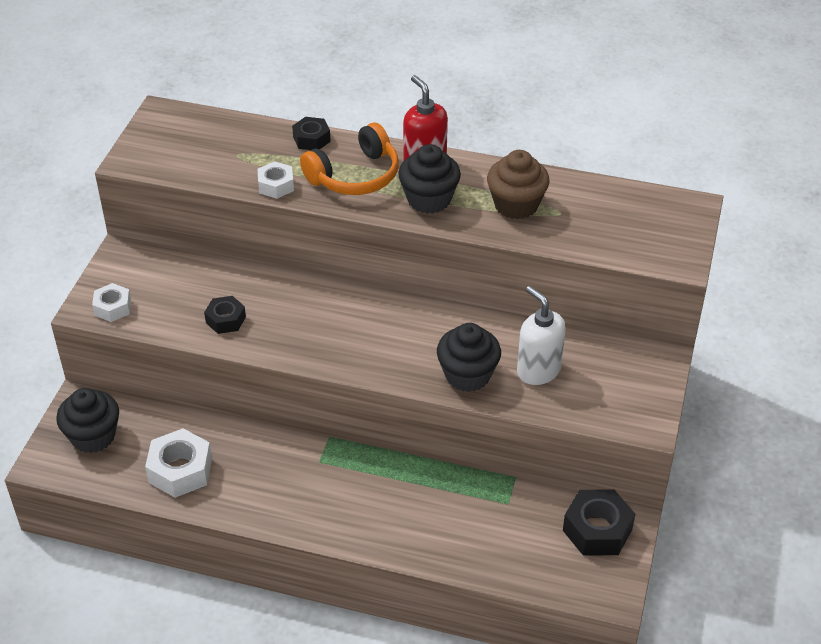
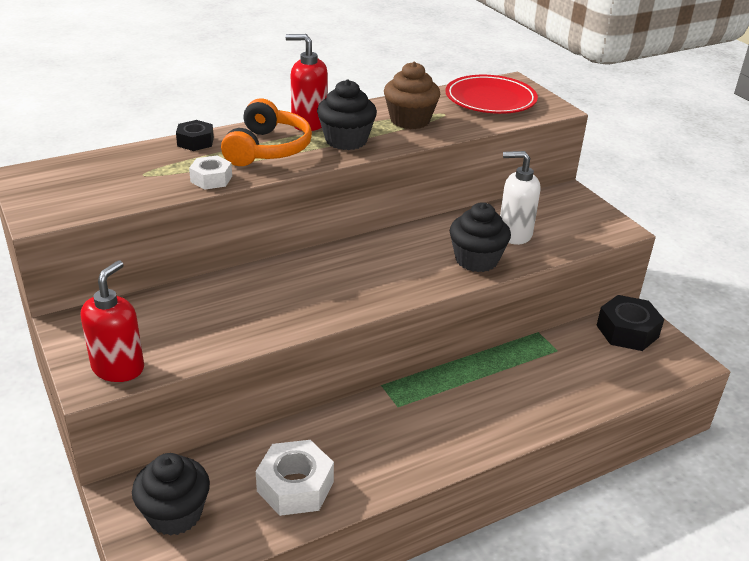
camera: 45 degrees left, 10 degrees down
(113, 307) = (118, 368): white nut -> red soap dispenser
(225, 320) = (242, 321): black nut -> none
(632, 218) = (490, 99): none -> red plate

